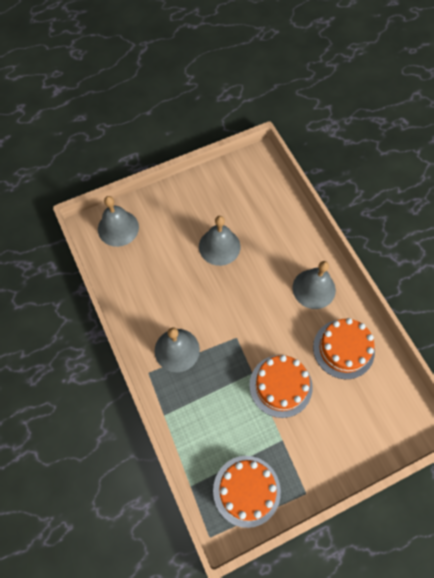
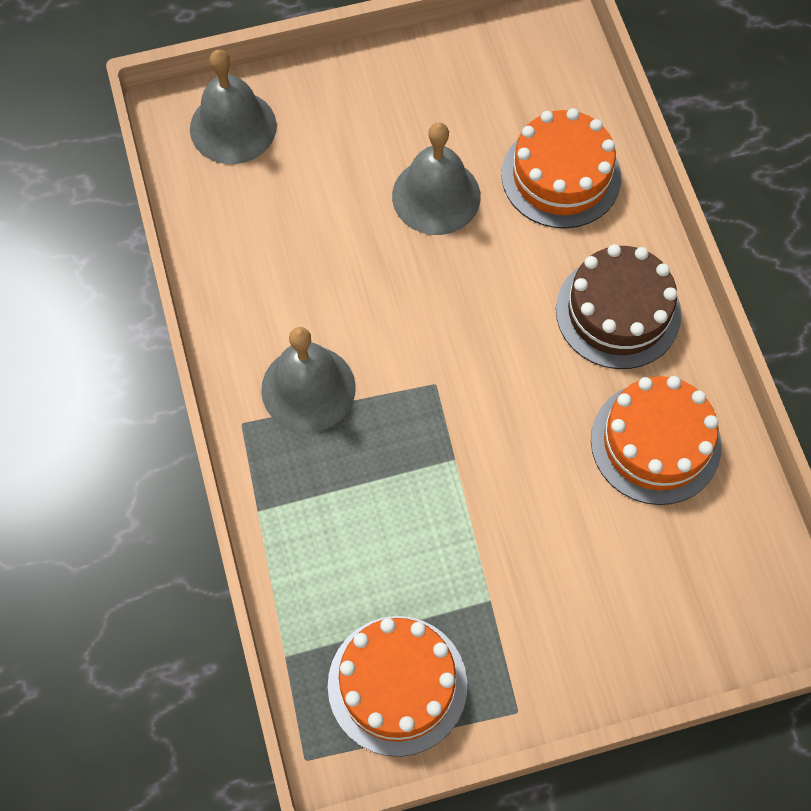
camera: 10 degrees right, 0 degrees up
(280, 386) = (508, 494): orange cake -> orange cake (561, 176)
(314, 288) = (618, 312): grey bell -> brown cake

